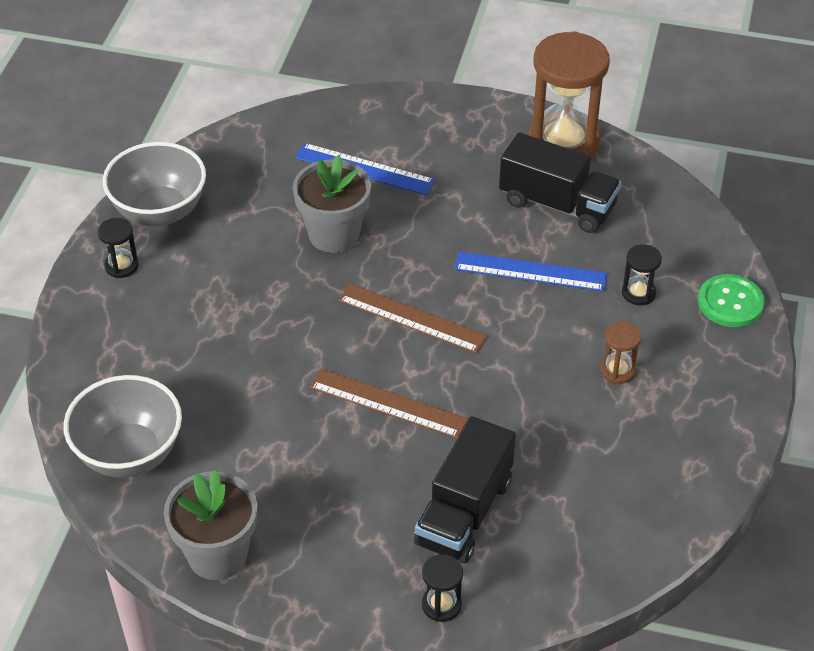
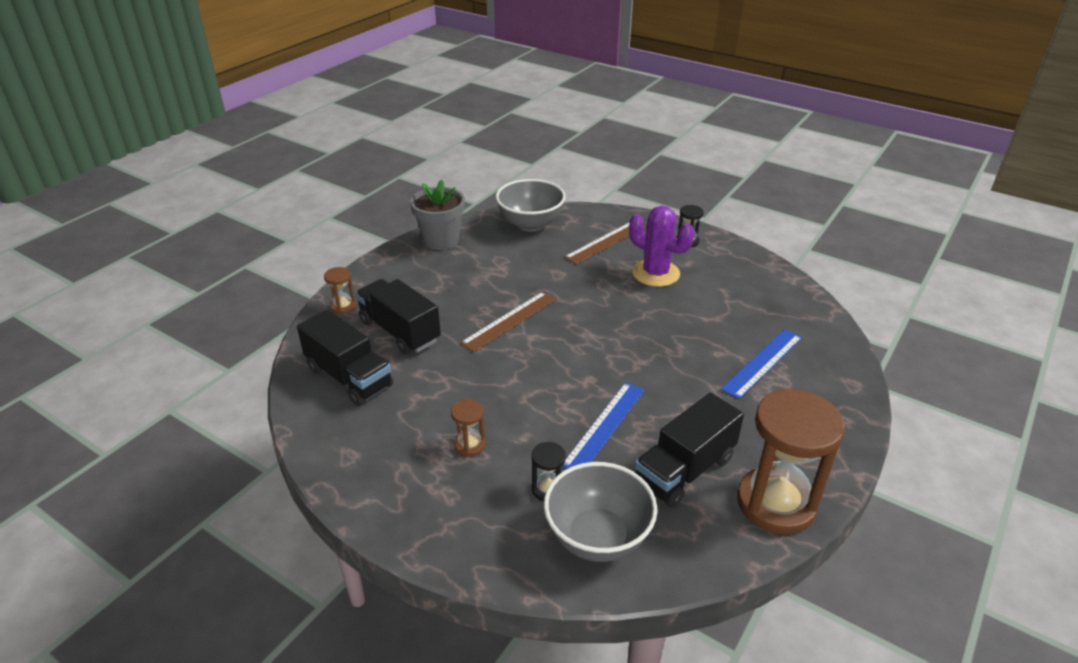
camera: 110 degrees right, 10 degrees down
(159, 211) = (737, 262): grey bowl -> grey bowl (597, 538)
(218, 284) = (655, 273): none -> purple cactus
(334, 234) = (688, 331): grey flower pot -> none
(411, 318) = (583, 349): brown ruler -> brown ruler (606, 241)
(441, 605) = (343, 306): black hourglass -> brown hourglass
(577, 526) = (349, 377): none -> black truck
(730, 302) = (503, 555): green button -> none

